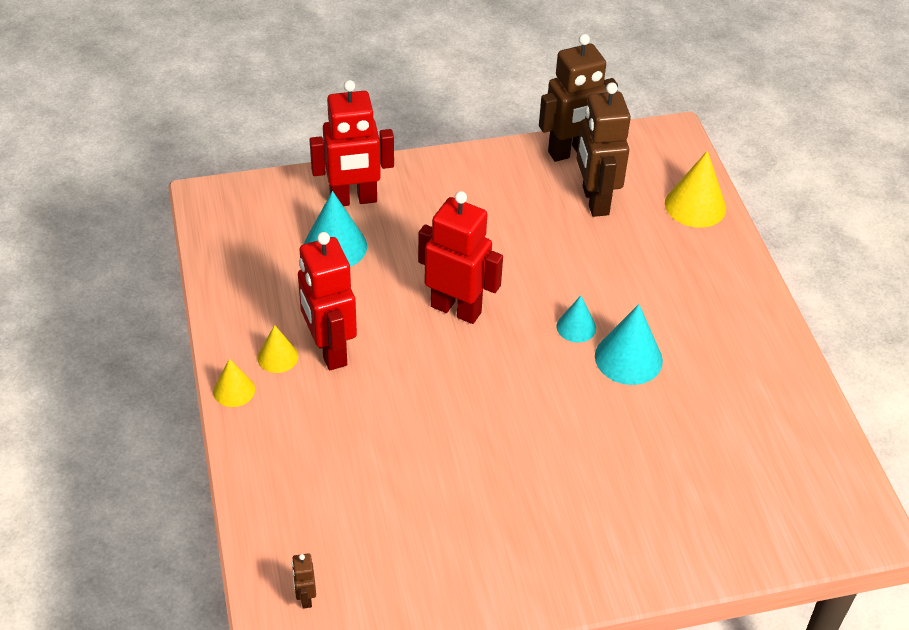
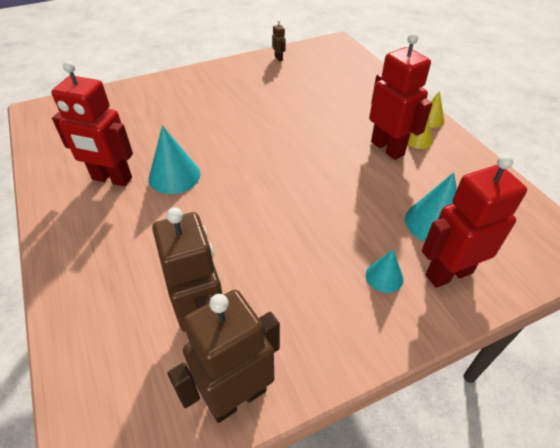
camera: 170 degrees right, 0 degrees up
(305, 597) = (334, 53): brown robot -> brown robot (279, 58)
(456, 309) = (311, 189): red robot -> red robot (111, 179)
(576, 327) = (215, 191): turquoise cone -> turquoise cone (384, 277)
(695, 205) = (89, 339): yellow cone -> none

